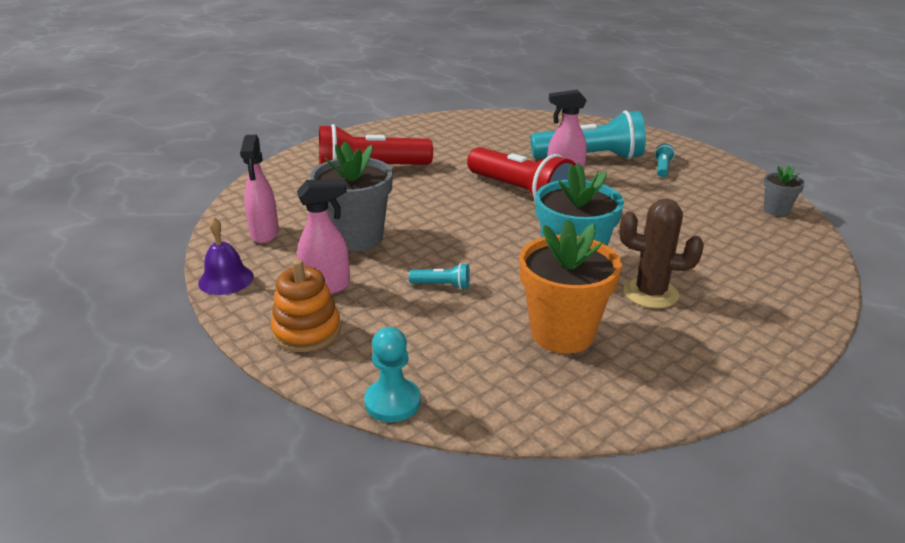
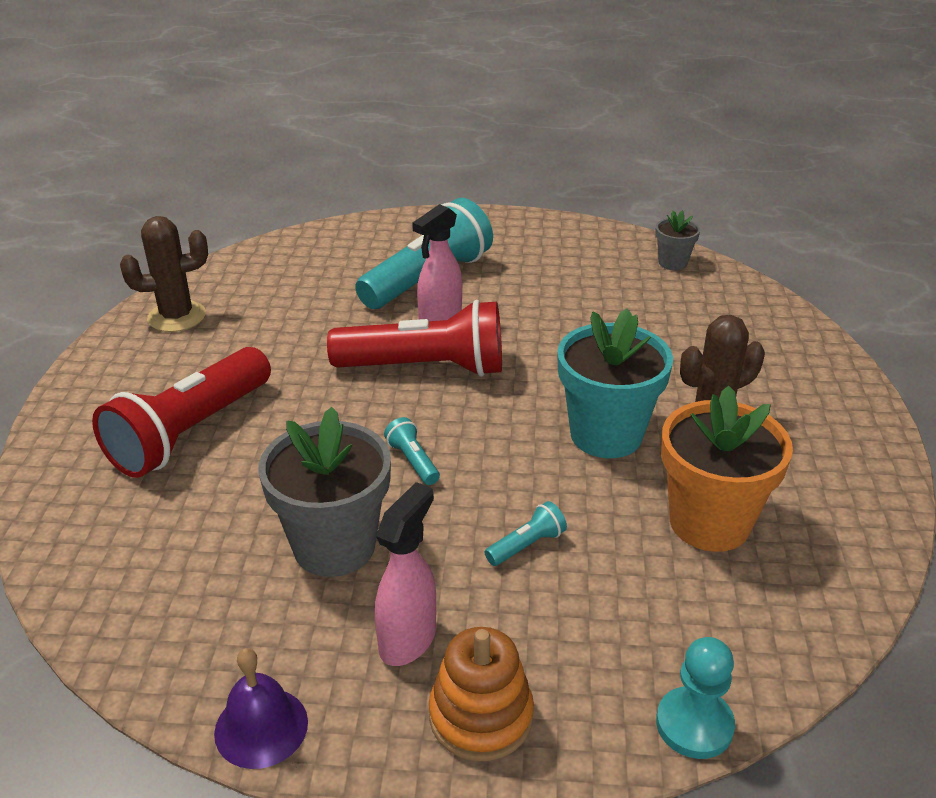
camera: 45 degrees left, 5 degrees up
(264, 234) = (201, 622): pink spray bottle -> none
(436, 126) = (177, 316): none -> brown cactus
(662, 168) = (515, 258): turquoise flashlight -> turquoise flashlight (413, 461)

